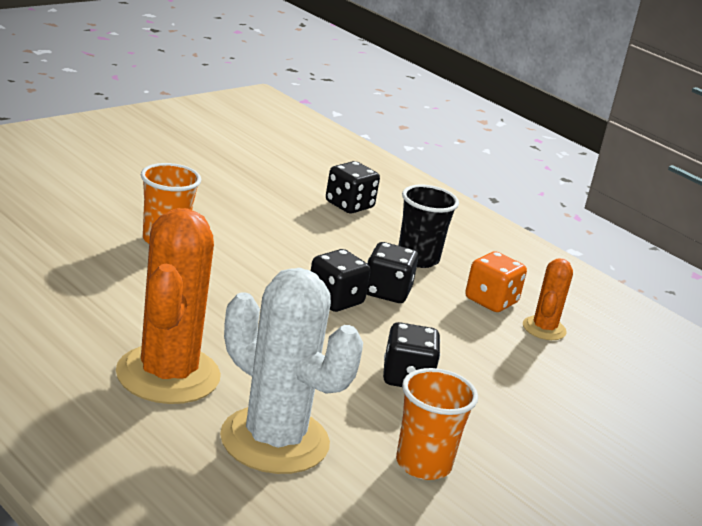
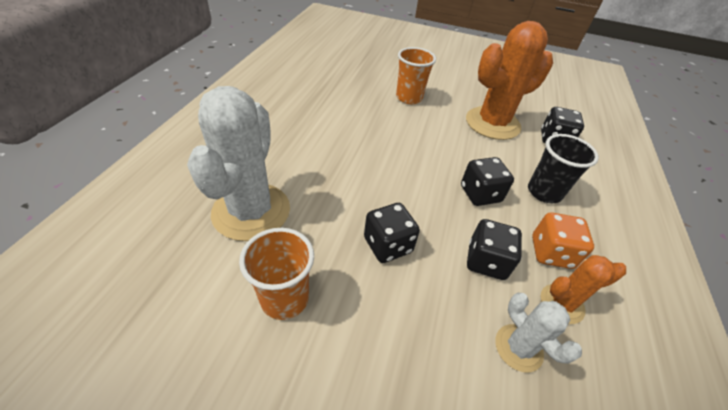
camera: 60 degrees right, 20 degrees up
(168, 375) = (281, 147): orange cactus -> orange cactus (492, 123)
(335, 300) = (437, 176): black dice -> black dice (486, 261)
(566, 371) = (518, 348): none -> white cactus

